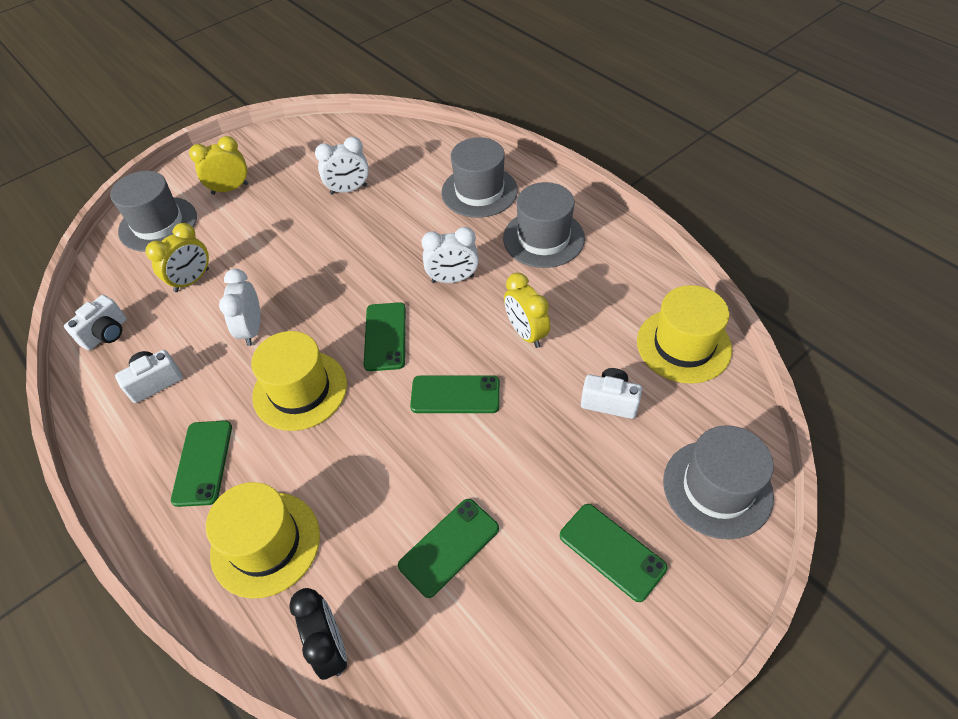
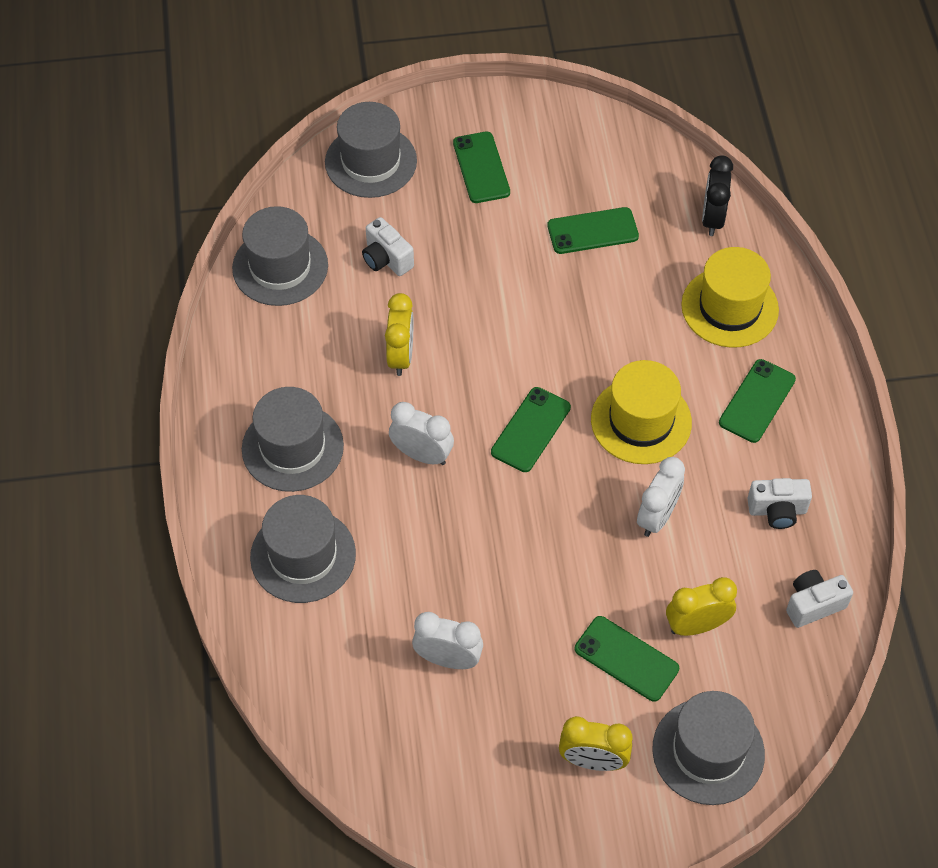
camera: 150 degrees left, 5 degrees up
(455, 395) = (506, 337): green phone -> green phone (626, 659)
(683, 345) = (280, 267): yellow hat -> grey hat

